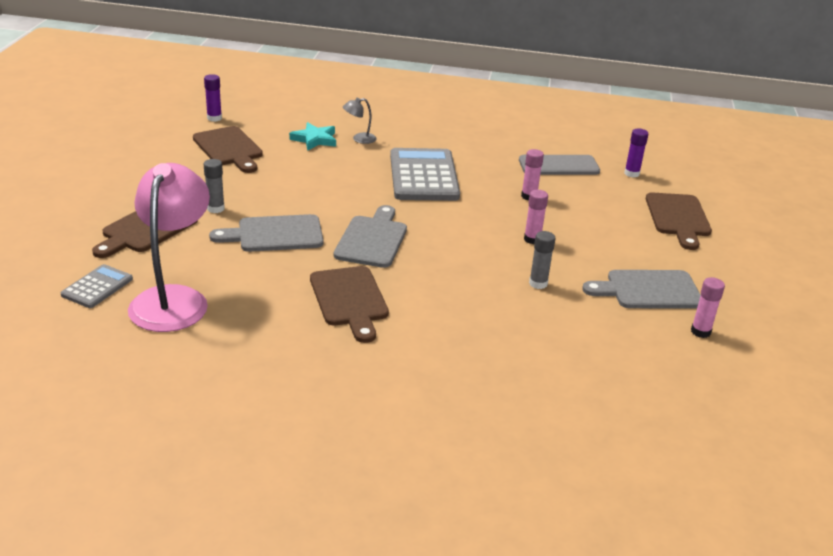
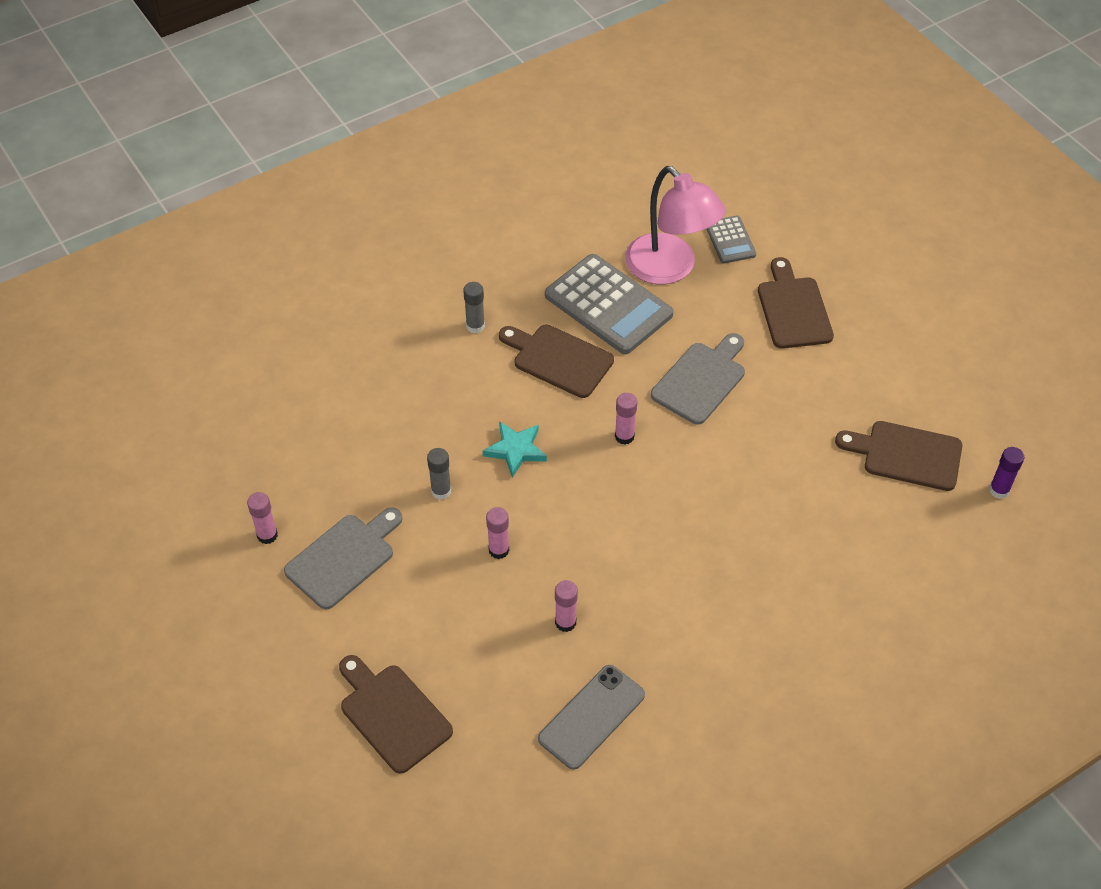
camera: 140 degrees right, 20 degrees up
(215, 209) = (786, 370): grey glue stick -> grey glue stick (475, 326)
(315, 139) = (865, 540): turquoise star -> turquoise star (515, 450)
(359, 139) = (830, 581): grey lamp -> none
(372, 239) = (624, 436): grey cutting board -> pink glue stick
(423, 176) = (694, 569): grey calculator -> grey calculator (608, 305)
(631, 173) = (504, 774): purple glue stick -> none

